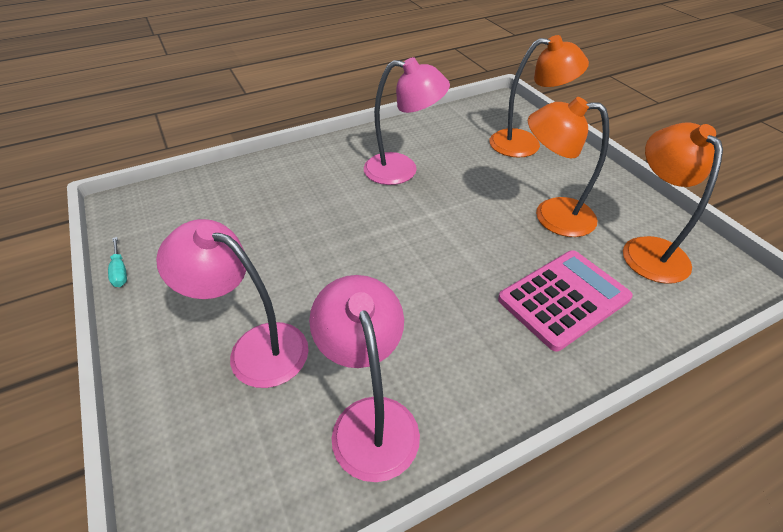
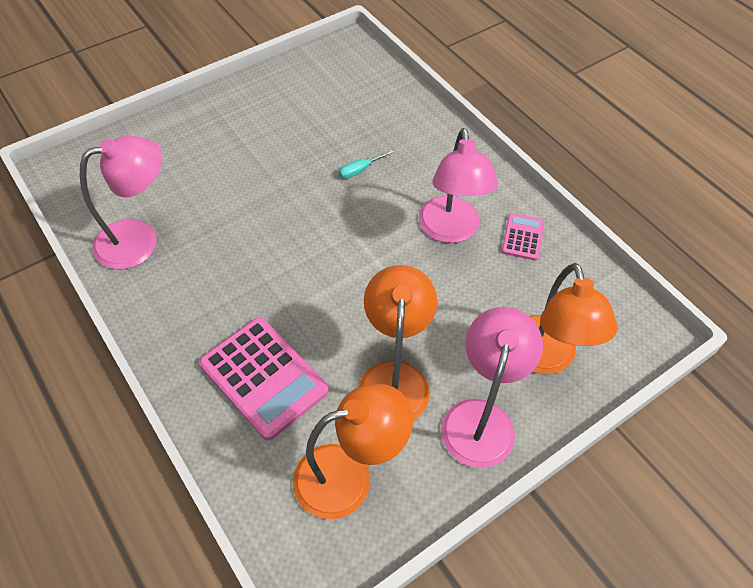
camera: 80 degrees right, 10 degrees up
(120, 271) = (273, 70): turquoise screwdriver -> turquoise screwdriver (360, 170)
(255, 348) = (201, 164): pink lamp -> pink lamp (481, 418)
(415, 137) = (522, 237): none -> pink calculator

